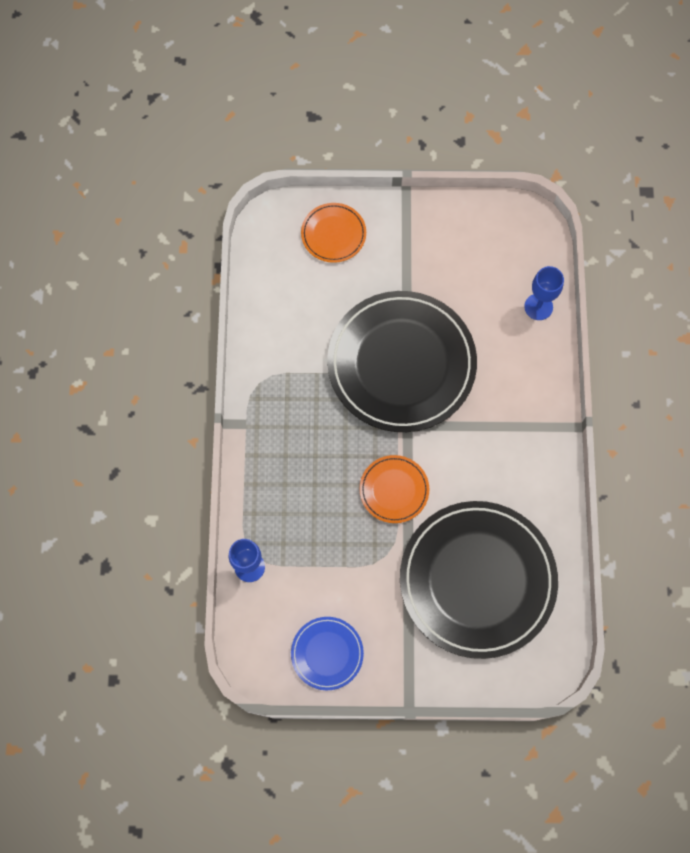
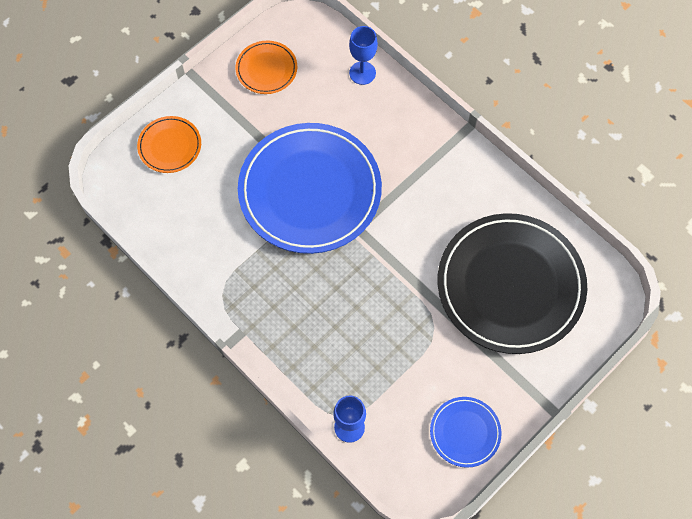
camera: 45 degrees left, 5 degrees down
(394, 490) = (393, 279): orange plate -> orange plate (266, 69)
(401, 364) = (310, 191): black plate -> blue plate

